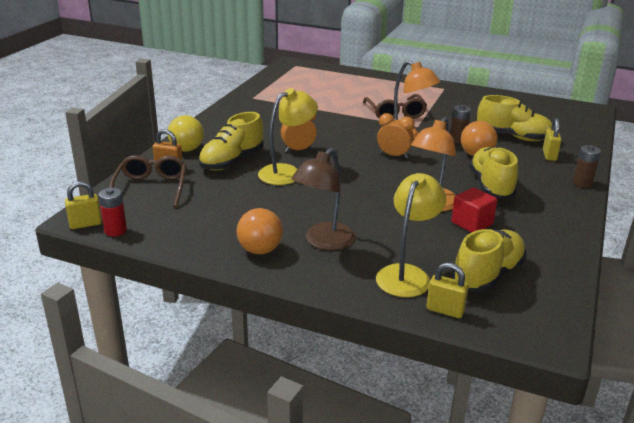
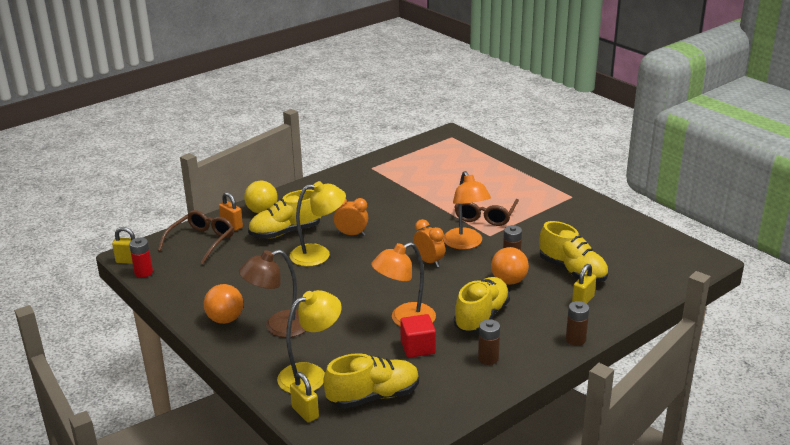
camera: 30 degrees right, 0 degrees up
(538, 215) = (488, 358): none -> brown battery

